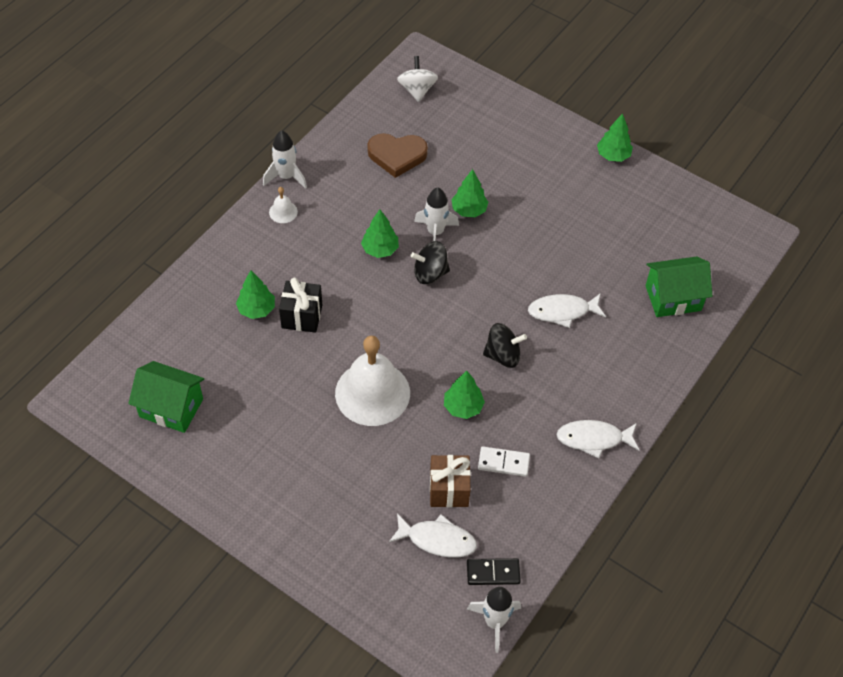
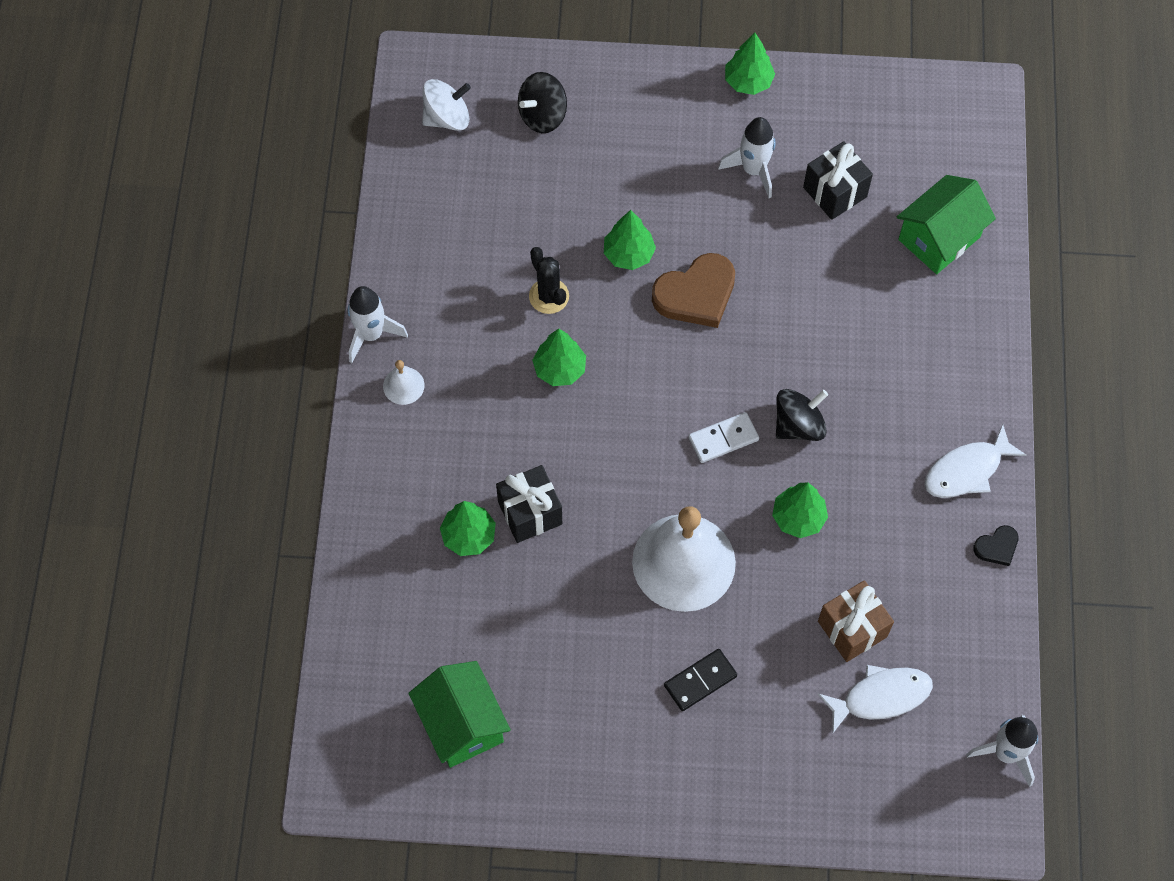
camera: 30 degrees left, 10 degrees up
(171, 408) = (462, 724): green house -> green house turned 75 degrees clockwise
(397, 156) = (488, 227): brown heart -> brown heart (696, 294)
(404, 208) = (549, 296): none -> black cactus
(417, 90) = (447, 118): white spinning top -> white spinning top turned 105 degrees clockwise
(430, 273) = (641, 367): black spinning top -> black spinning top (543, 115)
(435, 232) = (609, 308): white rocket -> white rocket (753, 170)
(493, 572) = (966, 697): black domino -> black domino (700, 680)
(503, 462) = (889, 559): white domino -> white domino (723, 439)
(562, 311) = (827, 328): white fish -> none
(580, 494) = (997, 547): none -> black heart
(623, 240) = (835, 192): none -> black gift

